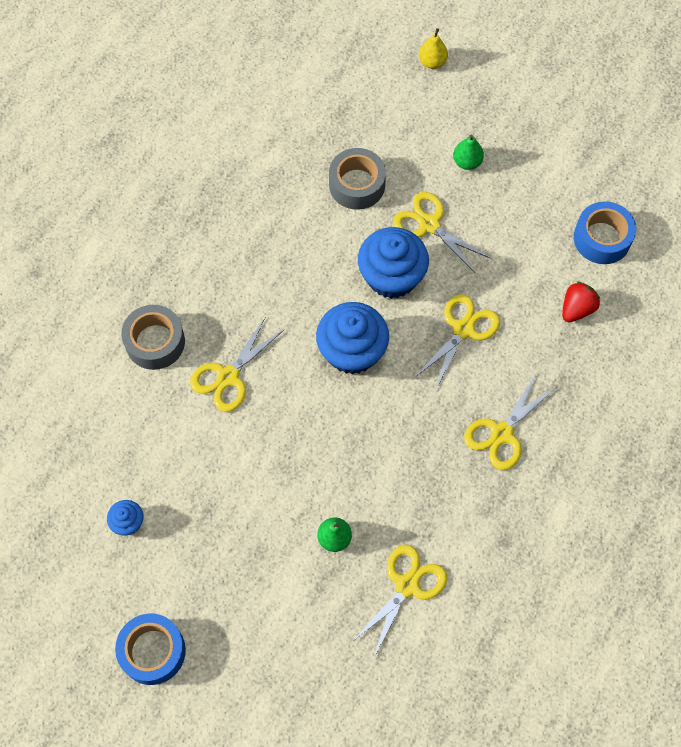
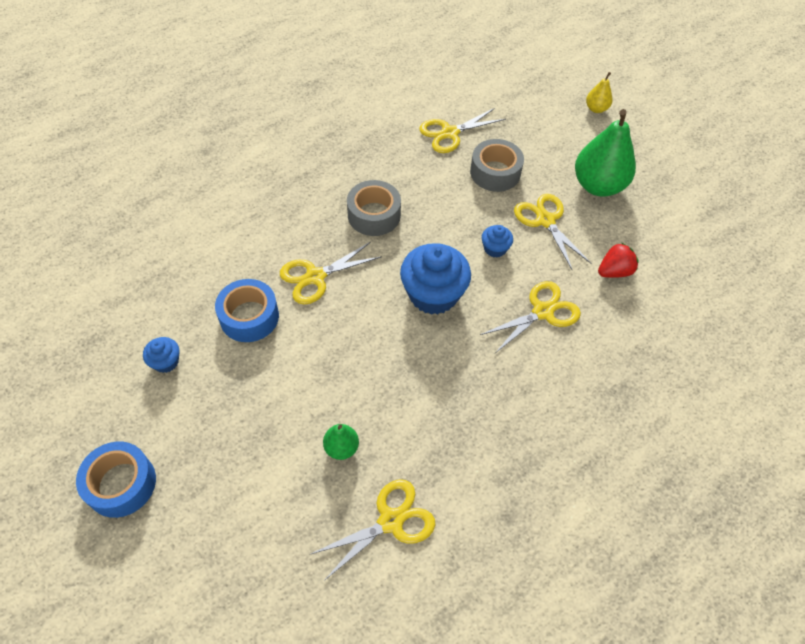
camera: 20 degrees right, 10 degrees down
(155, 342) = (269, 230): grey tape -> grey tape (374, 215)
(391, 276) = (495, 248): blue cupcake -> blue cupcake, size x0.48
(467, 162) = (598, 185): green pear -> green pear, size x2.08
(502, 433) = (544, 414): yellow scissors -> yellow scissors (450, 133)
(577, 309) = (658, 331): red strawberry -> red strawberry (614, 271)
(602, 238) = (702, 282): blue tape -> blue tape (249, 317)

